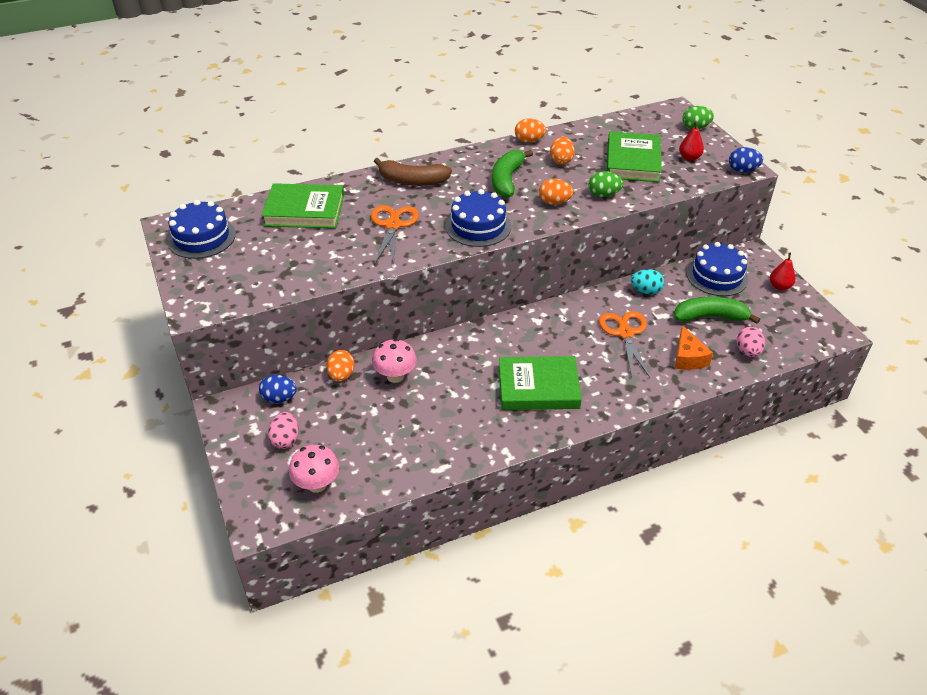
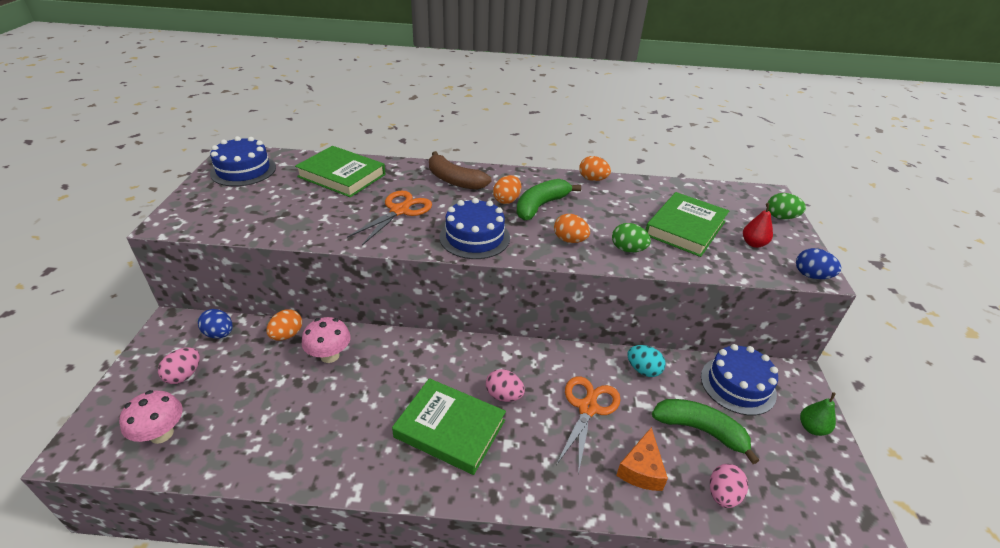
camera: 25 degrees right, 5 degrees down
(559, 349) = (504, 395): none -> pink egg
(561, 160) = (610, 205): orange egg -> orange egg (507, 200)
(779, 286) = (812, 428): red pear -> green pear

